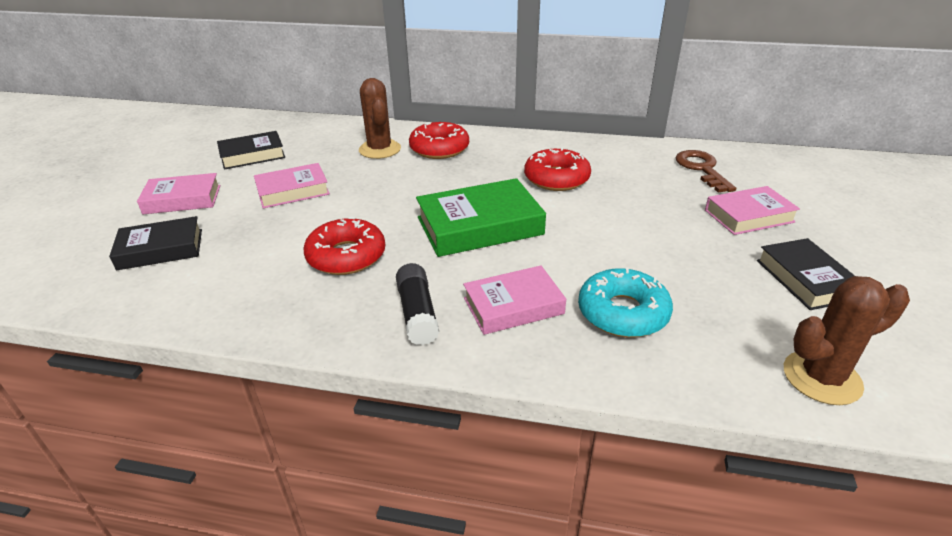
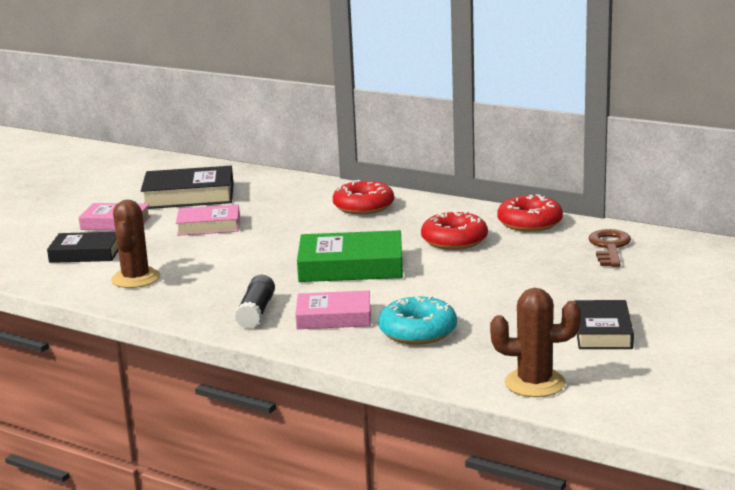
camera: 20 degrees right, 15 degrees down
(252, 155) = (189, 196): black book -> black book, size x1.53
(346, 256) = (225, 273): red donut -> red donut (529, 223)
(380, 149) = (306, 202): brown cactus -> brown cactus (136, 278)
(748, 216) = (609, 286): pink book -> none

